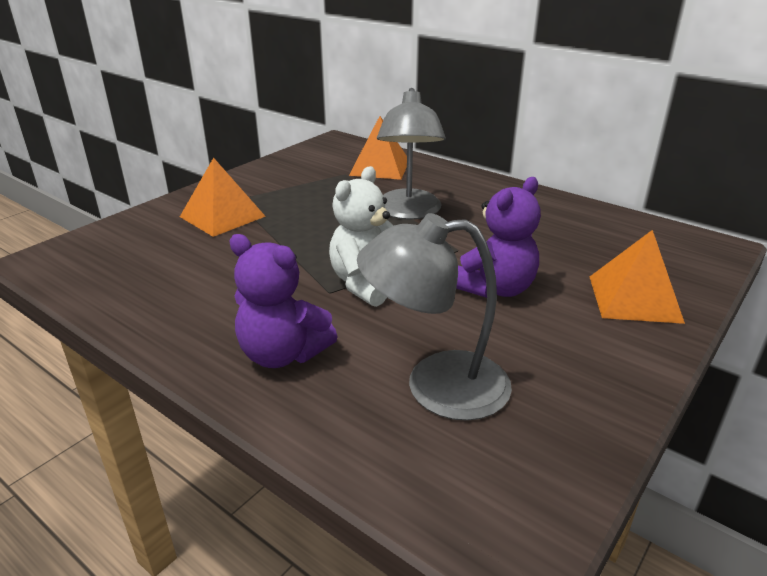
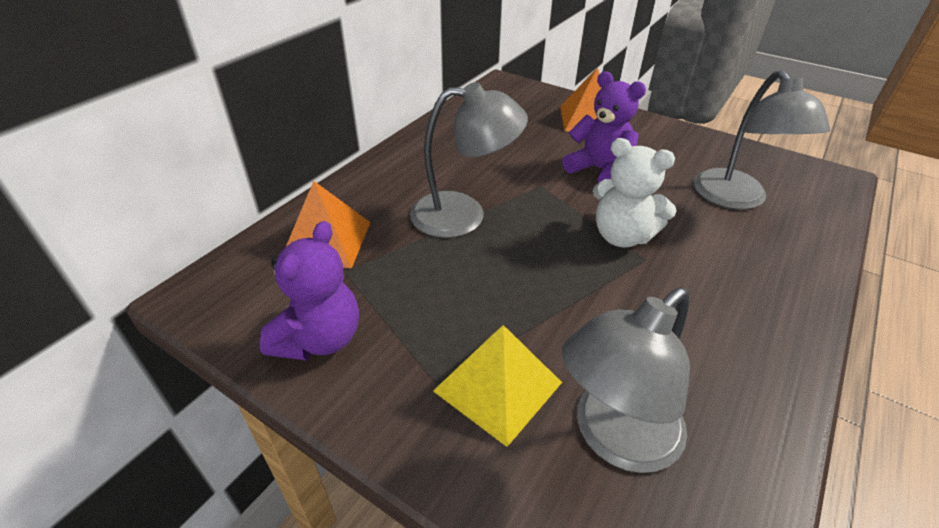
camera: 95 degrees left, 10 degrees up
(161, 249) = (615, 437): none -> grey lamp
(222, 216) = (497, 386): orange pyramid -> yellow pyramid
(282, 354) = (754, 277): purple teddy bear -> purple teddy bear (319, 339)

